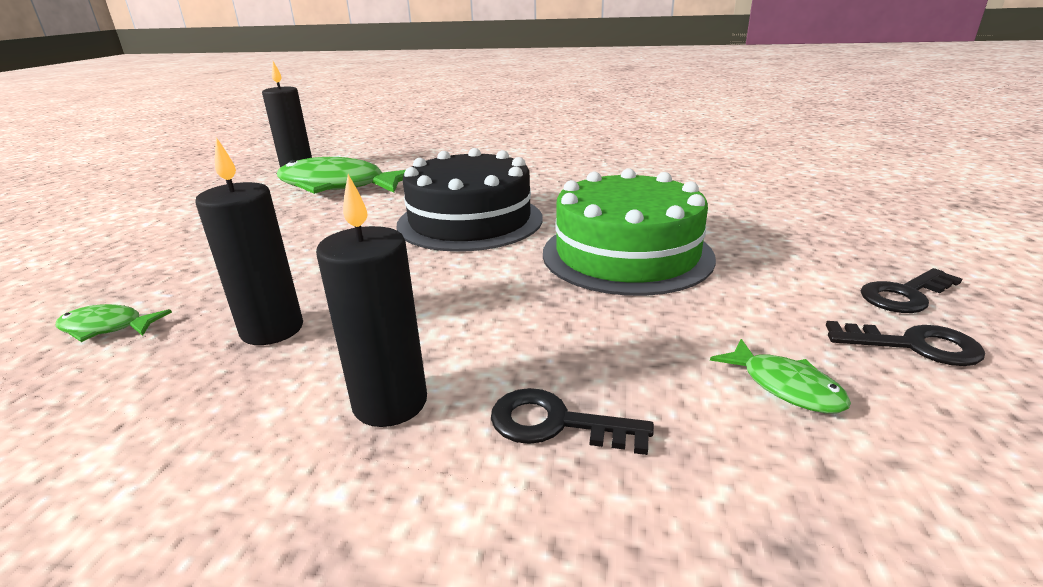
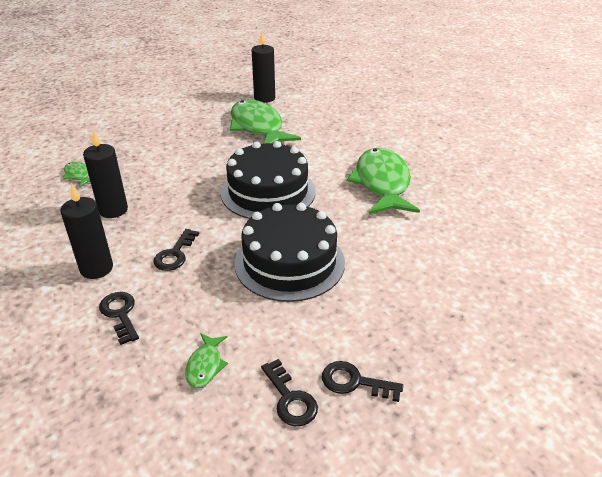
camera: 45 degrees right, 10 degrees up
(482, 318) = (175, 254): none -> black key
(566, 174) = (382, 183): none -> green fish
(626, 254) = (289, 262): green cake -> black cake

